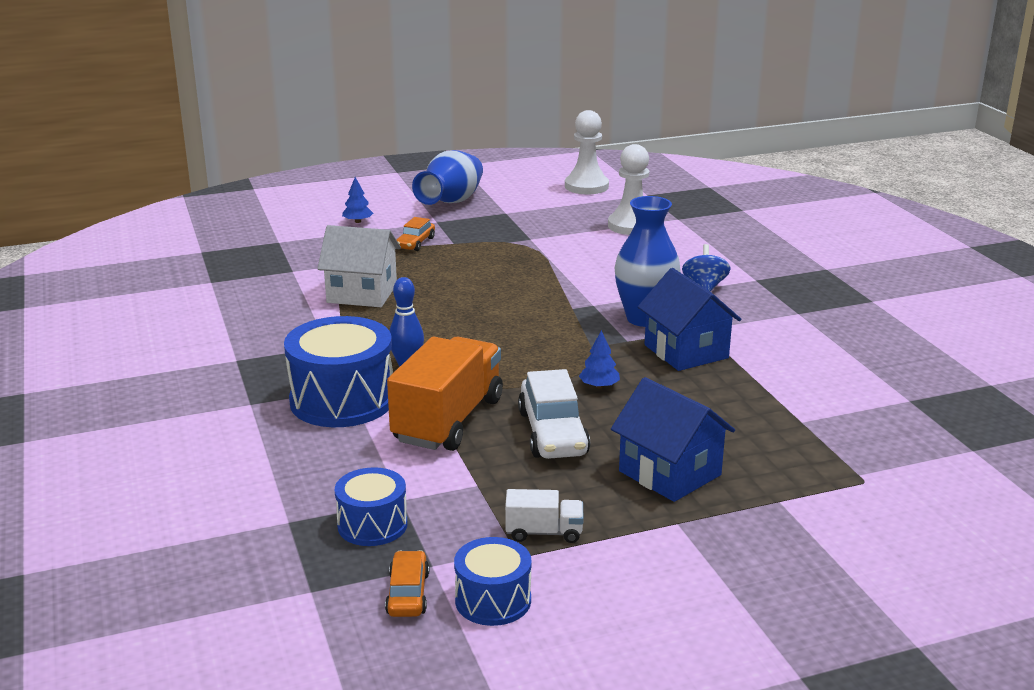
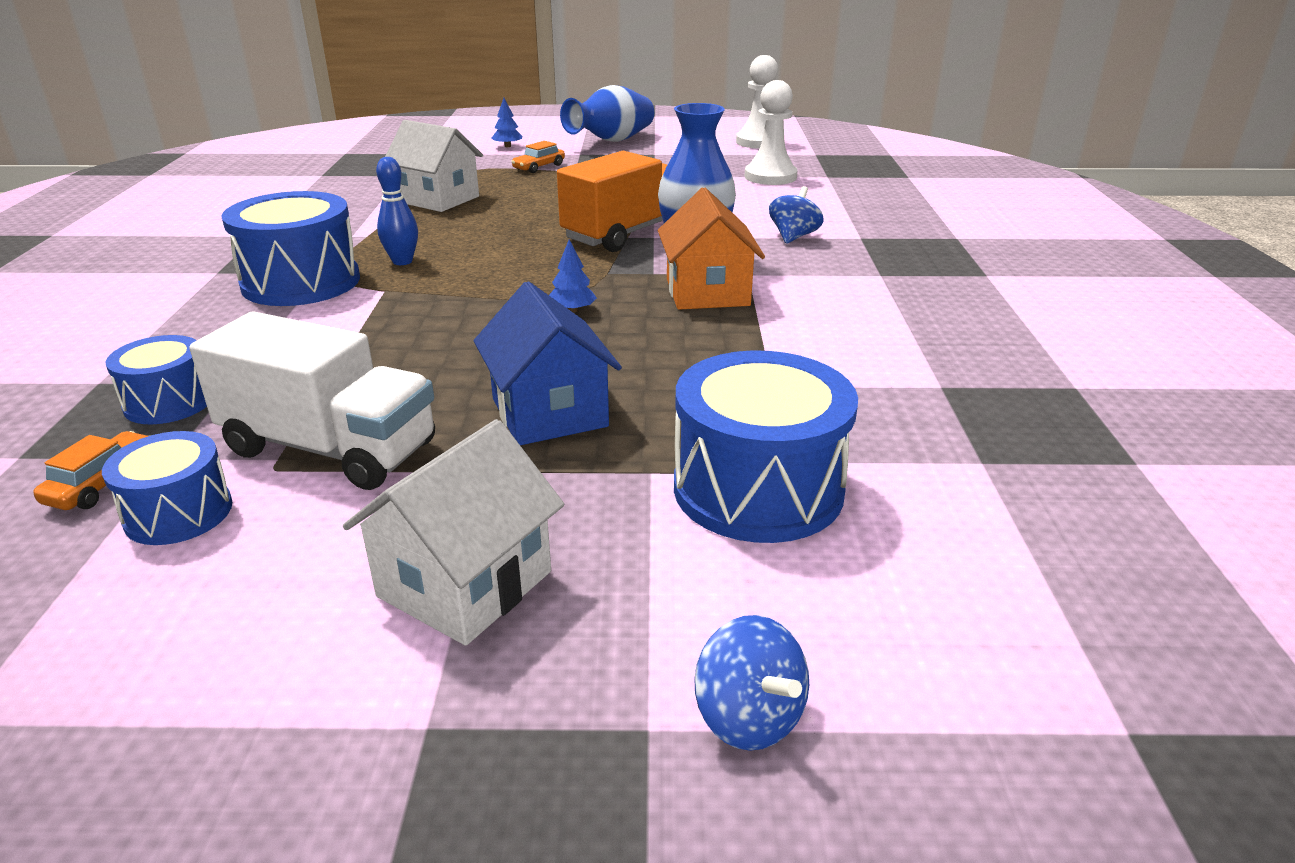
camera: 20 degrees right, 5 degrees up
(448, 420) = (376, 316): orange truck -> orange truck (626, 233)
(544, 532) = (330, 448): white truck -> white truck, size x2.16
(553, 433) = (468, 347): white car -> none
(686, 351) = (707, 292): blue house -> orange house
(737, 598) = (465, 584): none -> white house
(856, 497) = (758, 488): none -> blue drum
(963, 626) = (748, 717): none -> blue spinning top

